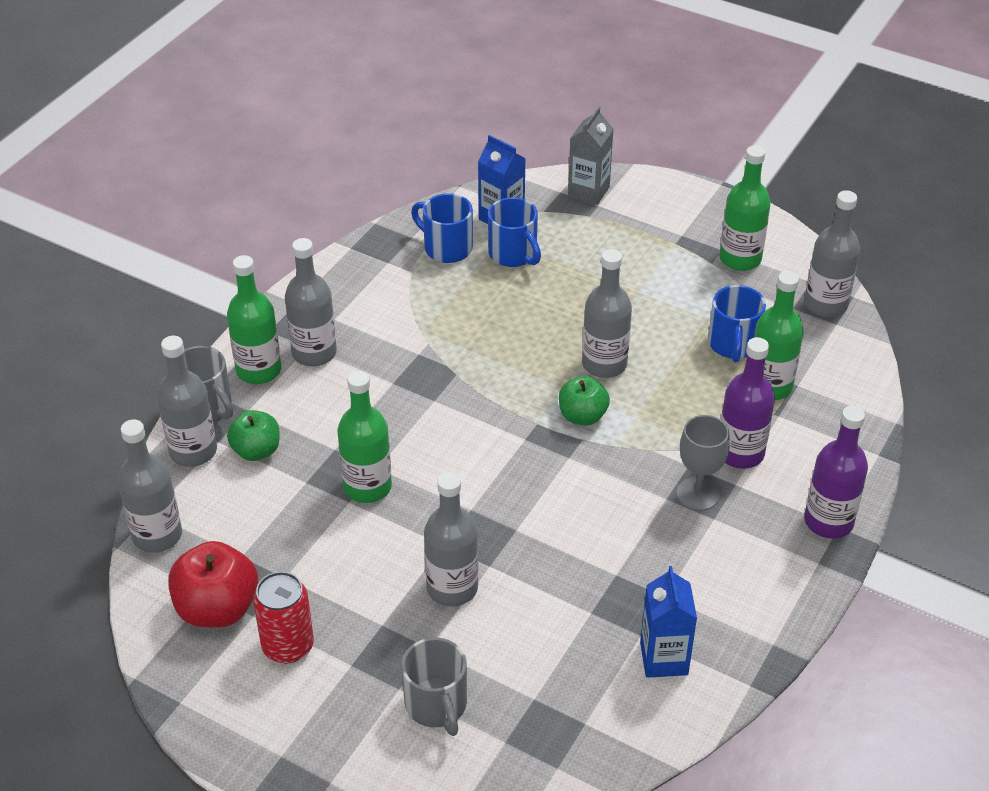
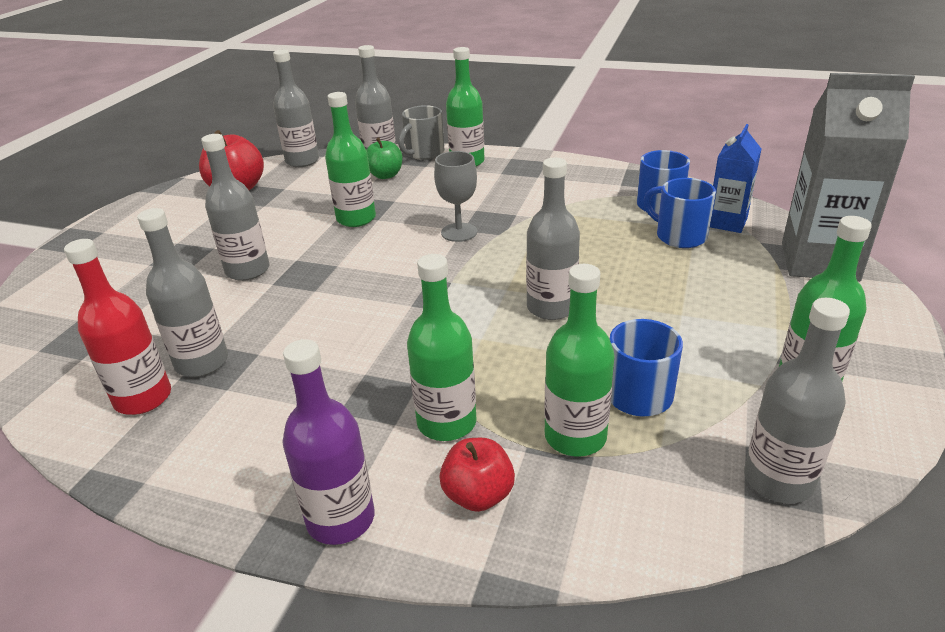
camera: 80 degrees right, 10 degrees down
(288, 646) = (199, 217): red can -> none
(314, 353) = (495, 176): grey bottle -> grey bottle (202, 362)
(437, 705) = (126, 282): grey mug -> none
(514, 254) = (679, 236): blue mug -> blue mug turned 90 degrees clockwise
(582, 416) = (469, 305): green apple -> none
(588, 192) = (819, 262): grey carton -> grey carton, size x1.76
(664, 659) = (143, 398): blue carton -> red bottle
(697, 494) = (373, 395): grey goblet -> grey goblet (459, 232)
(740, 453) = (446, 422): purple bottle -> green bottle
(817, 446) = (478, 495): none -> red apple

